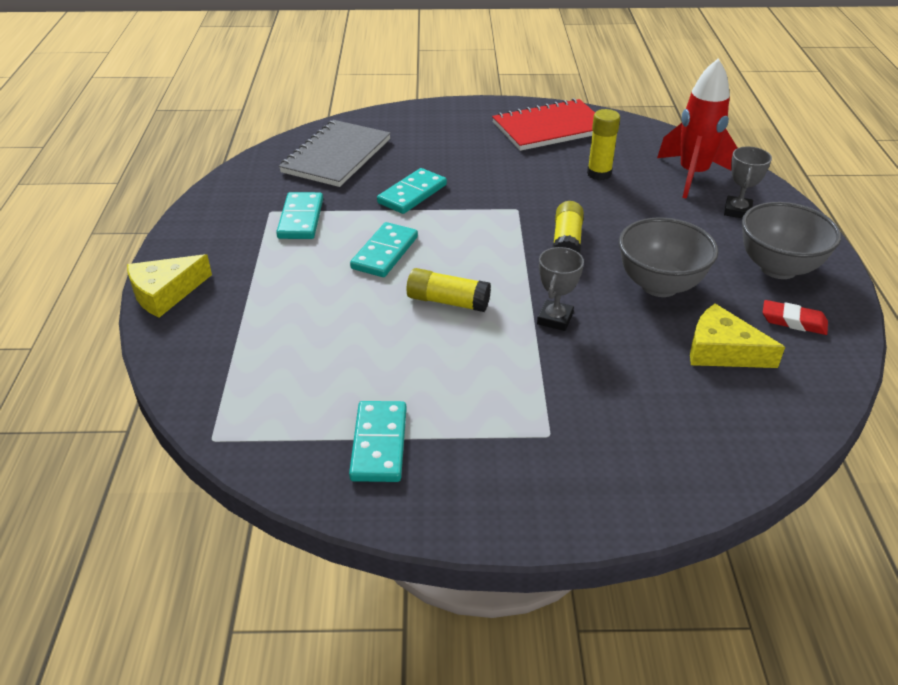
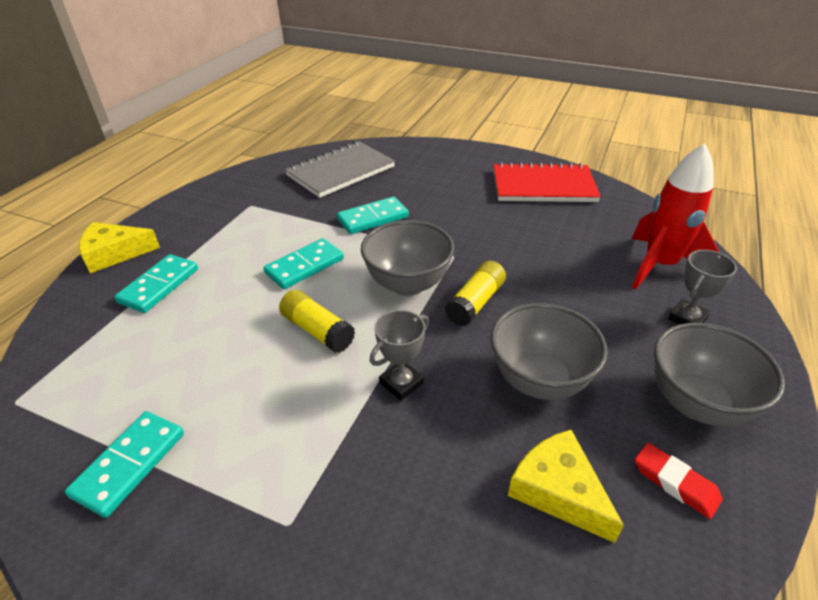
camera: 25 degrees right, 0 degrees up
(300, 219) = (266, 217): turquoise domino -> turquoise domino (159, 286)
(496, 243) = (408, 284): none -> grey bowl
(599, 174) = (559, 240): yellow glue stick -> none

